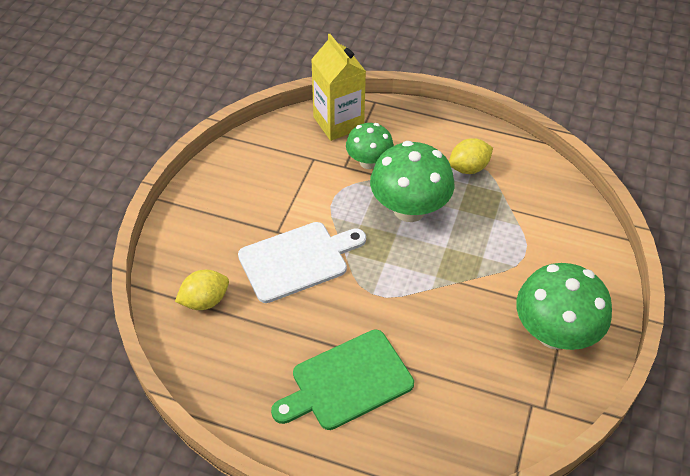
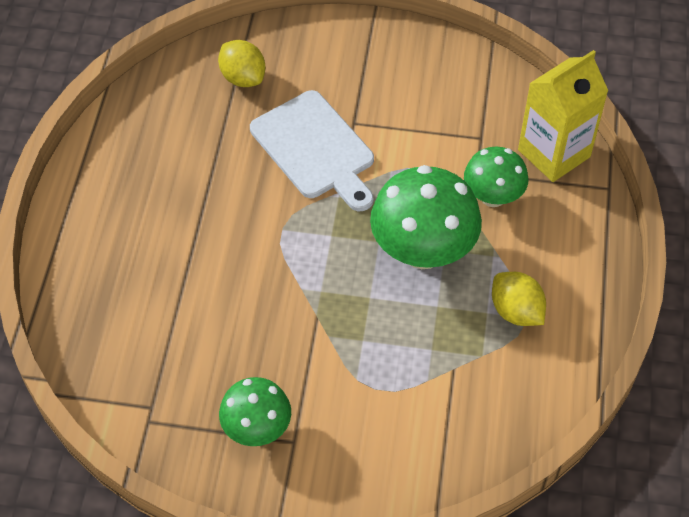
camera: 80 degrees right, 5 degrees up
(347, 382) = (158, 221): green cutting board -> none
(554, 333) = (257, 428): green mushroom -> green mushroom, size x0.60

